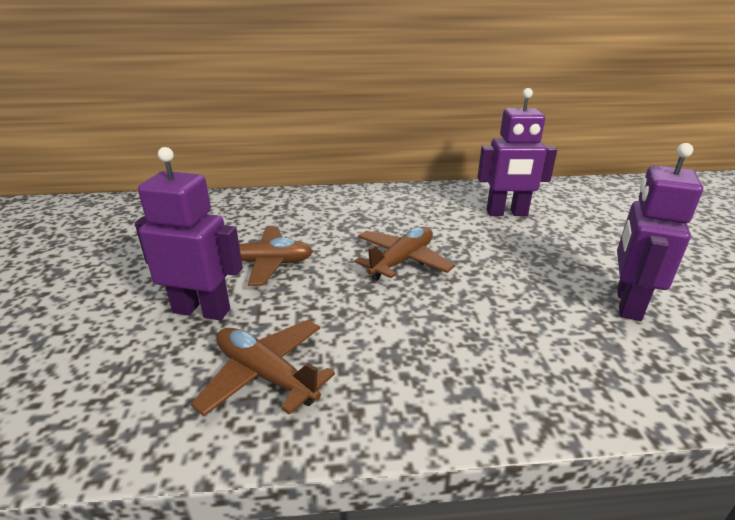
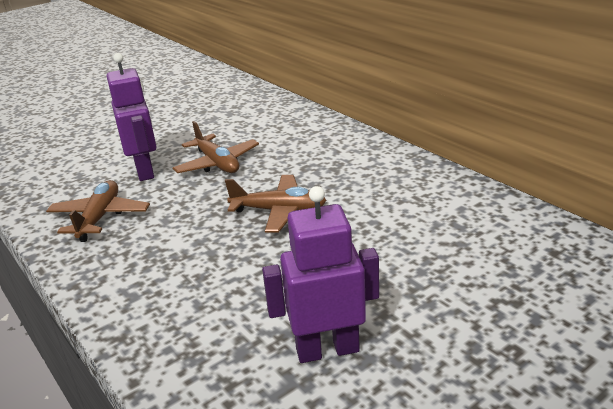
camera: 60 degrees right, 0 degrees up
(507, 213) = (447, 231): purple robot -> none

